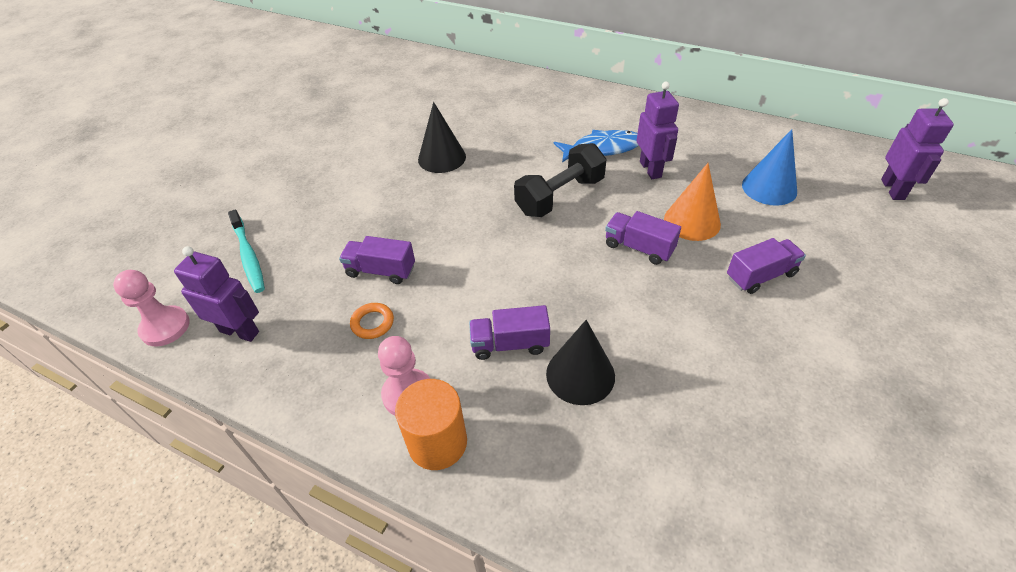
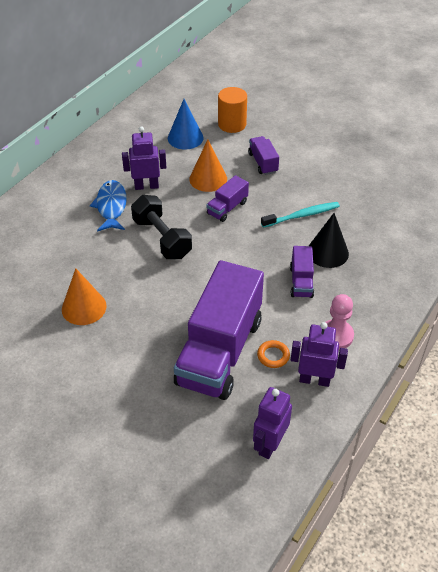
camera: 85 degrees left, 0 degrees up
(165, 327) = (257, 504): pink pawn -> none
(248, 256) = (181, 451): turquoise toothbrush -> turquoise toothbrush (302, 215)
(381, 271) = (220, 351): purple truck -> purple truck, size x2.29
(437, 442) = (371, 322): orange cylinder -> orange cylinder (232, 124)
(442, 158) = (84, 307): black cone -> orange cone
(893, 189) = (202, 92): purple robot -> purple robot (314, 380)

